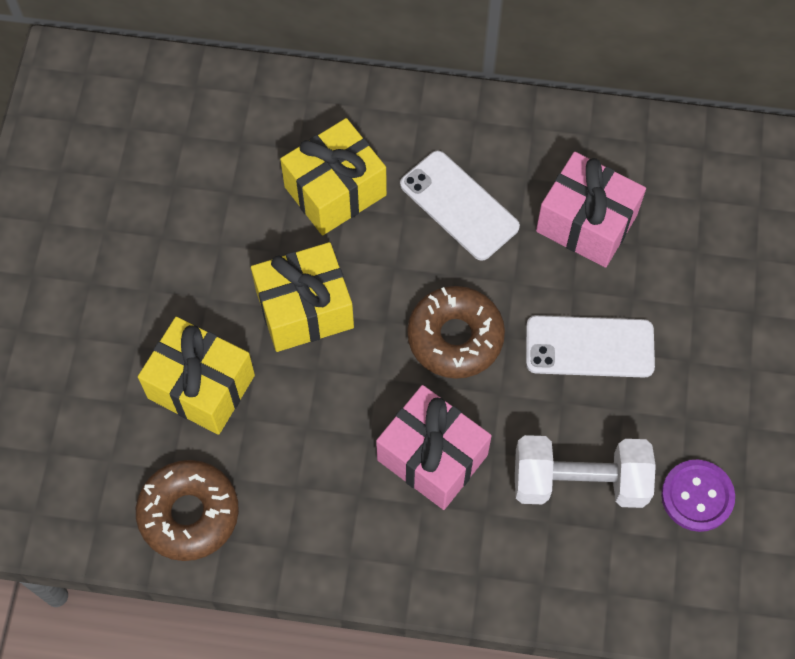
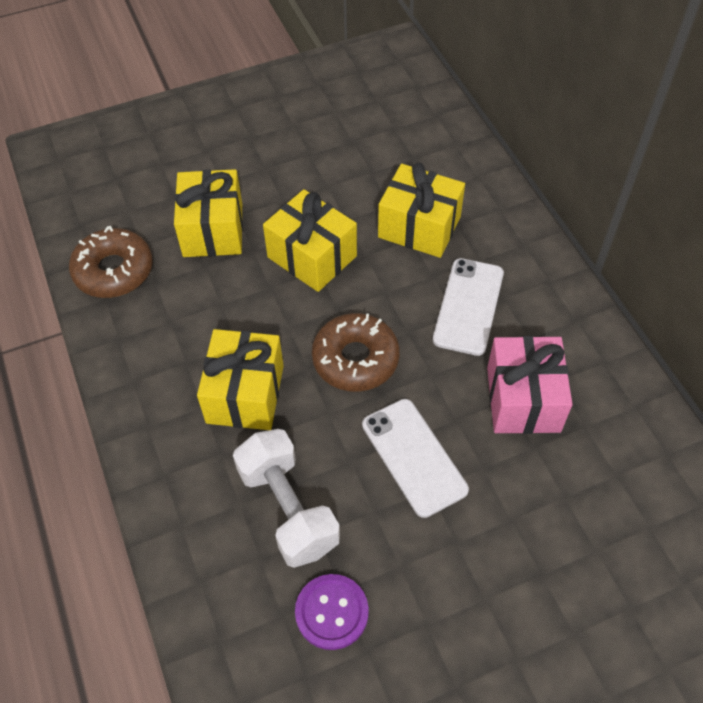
camera: 60 degrees right, 10 degrees down
(432, 457) = (245, 394): pink gift -> yellow gift

